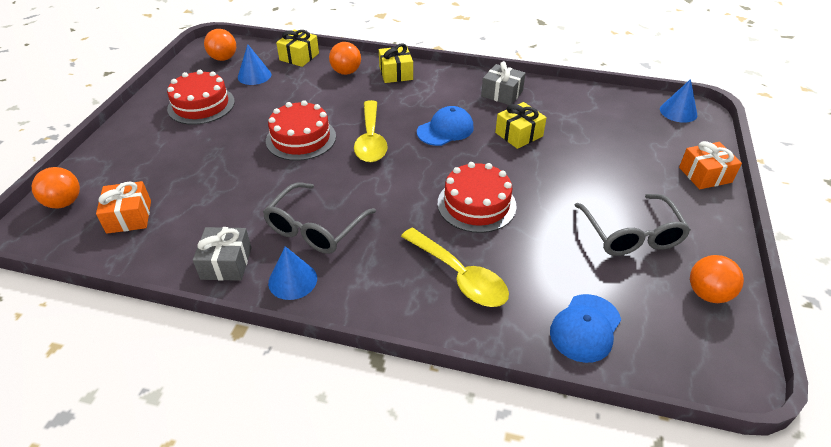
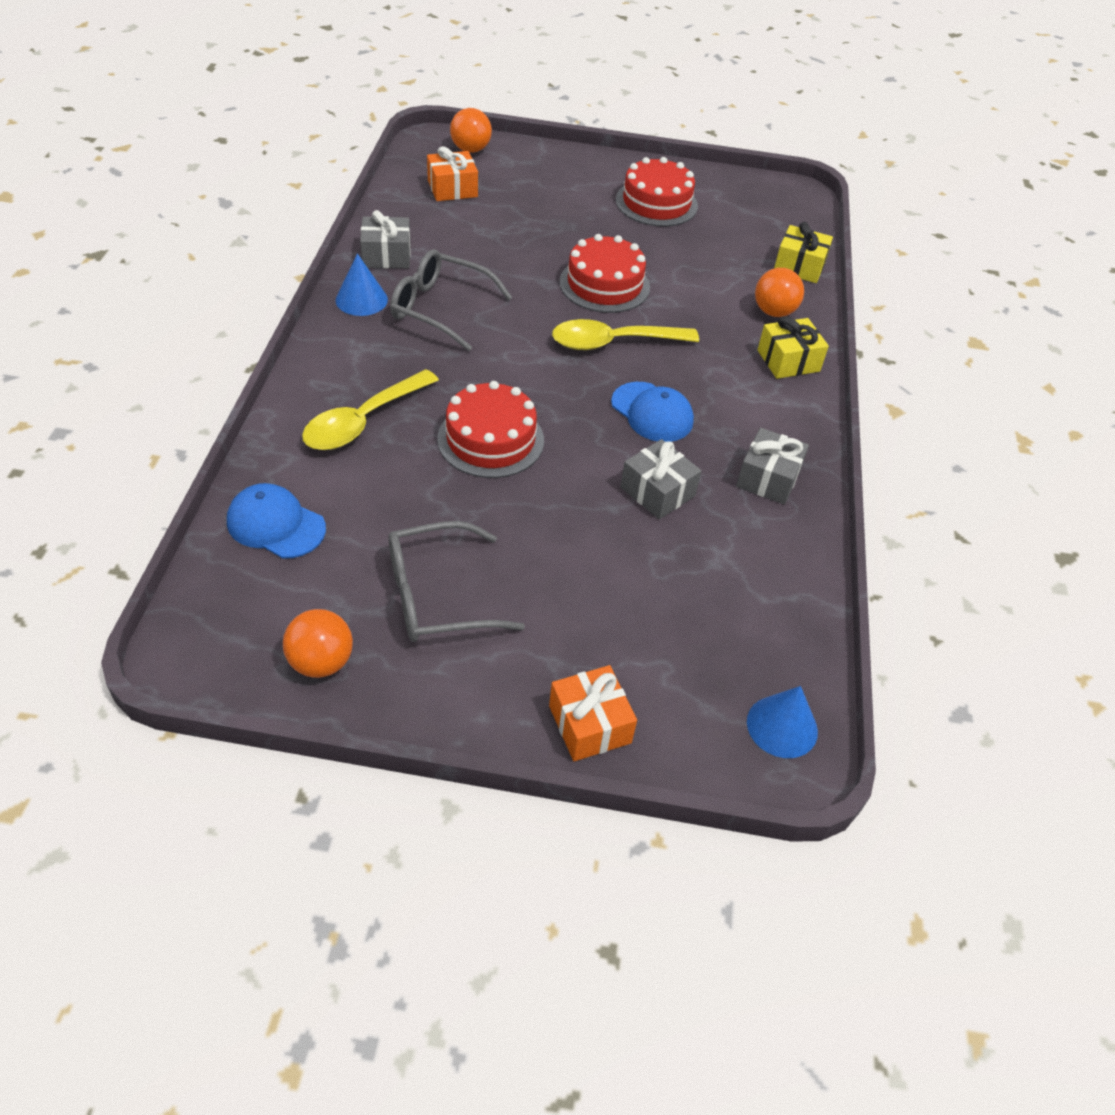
camera: 80 degrees right, 5 degrees up
(223, 58) = (769, 205): orange ball -> none
(254, 75) = (736, 234): blue cone -> none
(519, 134) = (657, 491): yellow gift -> grey gift

